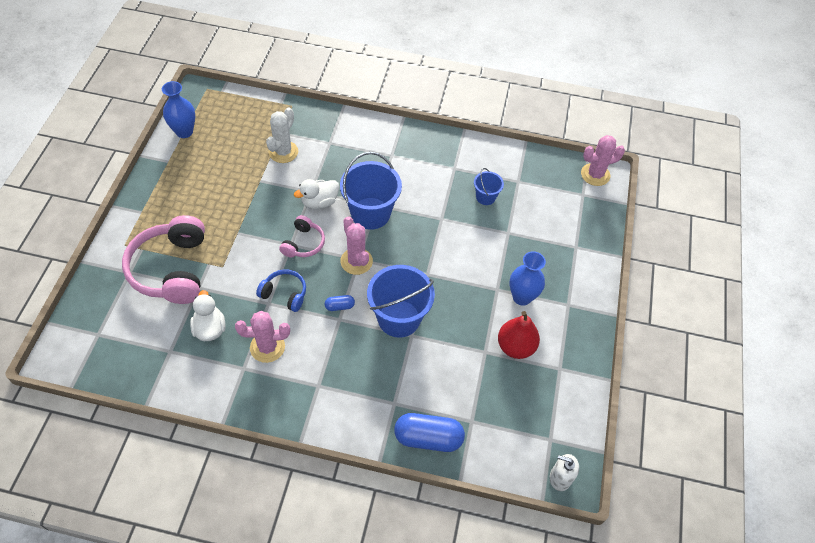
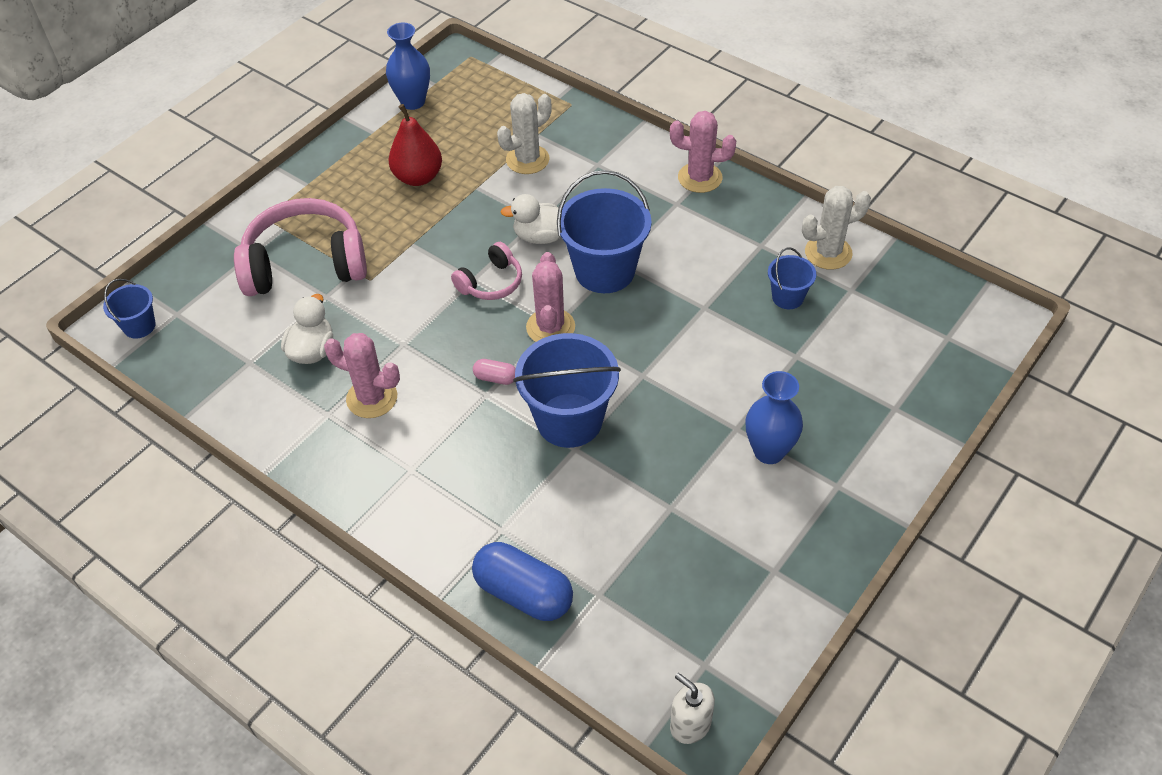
camera: 30 degrees right, 5 degrees down
(75, 352) = (139, 326): none -> blue bucket
(171, 269) = (305, 264): pink headphones -> pink headphones turned 60 degrees clockwise
(284, 294) = (431, 338): blue headphones -> none
(339, 306) = (495, 378): blue capsule -> pink capsule
(494, 162) = (828, 253): none -> white cactus
(515, 346) = (721, 516): red pear -> red pear (418, 177)
(595, 175) = (984, 315): pink cactus -> pink cactus (700, 178)

